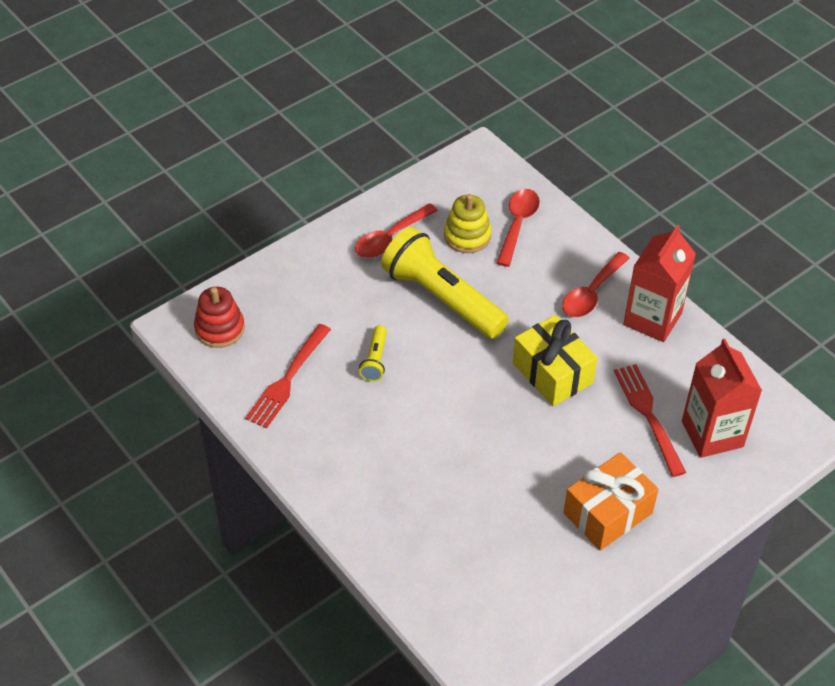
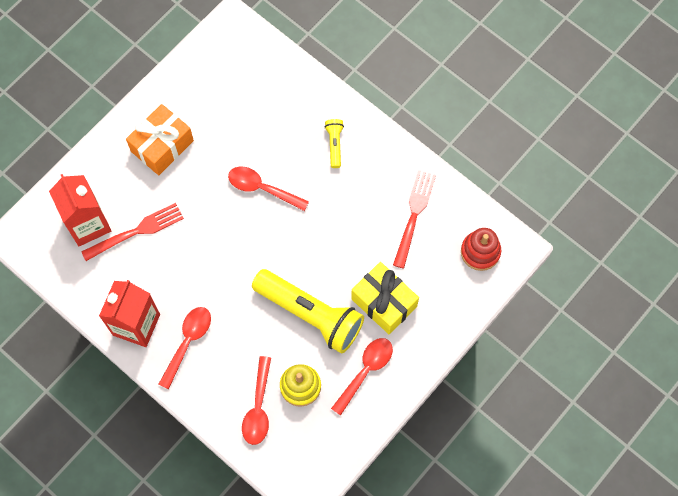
camera: 170 degrees right, 20 degrees up
(375, 360) = (351, 244): yellow flashlight -> yellow flashlight (334, 145)
(477, 439) = (262, 188): none -> red spoon
(552, 373) = (212, 257): yellow gift -> yellow gift (384, 302)
(648, 415) = (136, 231): red fork -> red fork turned 90 degrees counterclockwise

